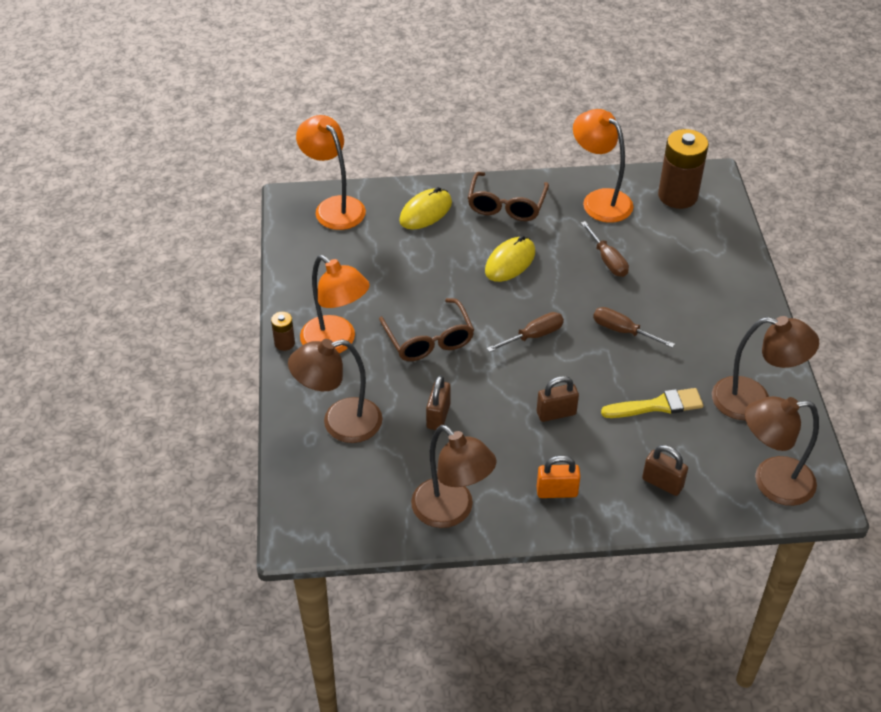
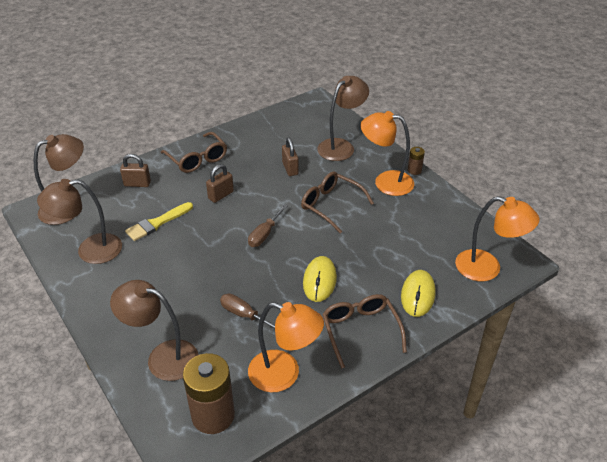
camera: 150 degrees right, 5 degrees down
(451, 511) = (249, 133): brown lamp -> brown lamp (163, 357)
(557, 492) = (197, 159): orange padlock -> brown glasses
(623, 331) = (203, 262): brown screwdriver -> none

